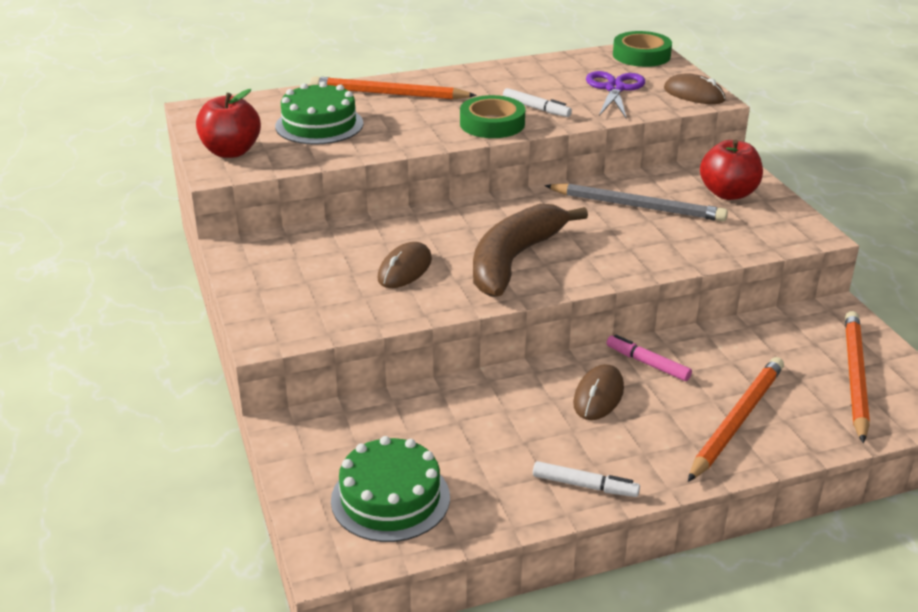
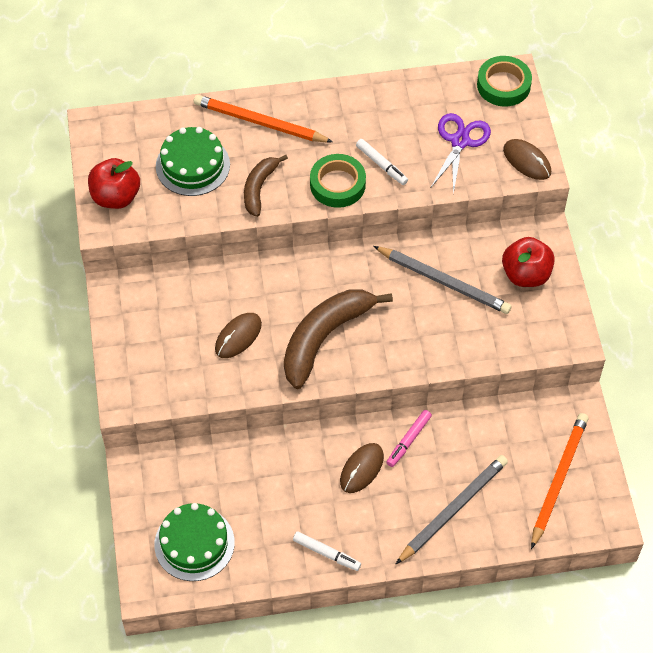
camera: 10 degrees right, 25 degrees up
(402, 133) = (259, 188): none -> brown banana
(647, 363) = (408, 440): pink marker -> pink marker turned 105 degrees counterclockwise
(736, 421) = (452, 509): orange pencil -> grey pencil

